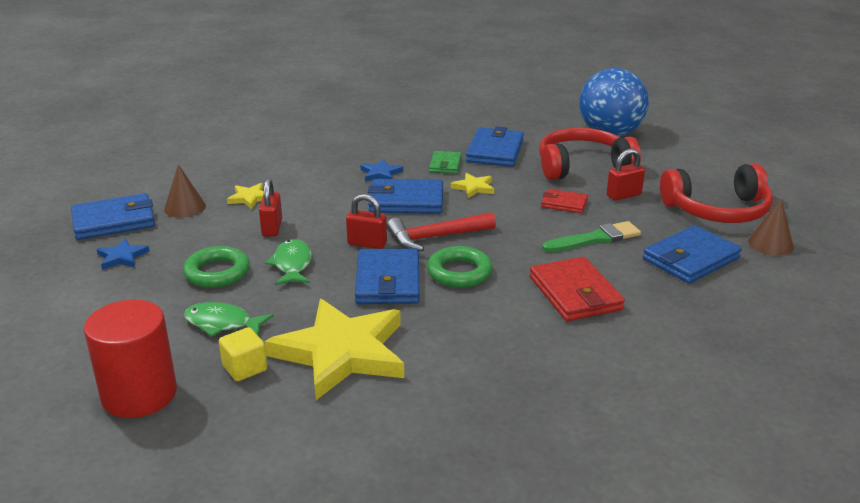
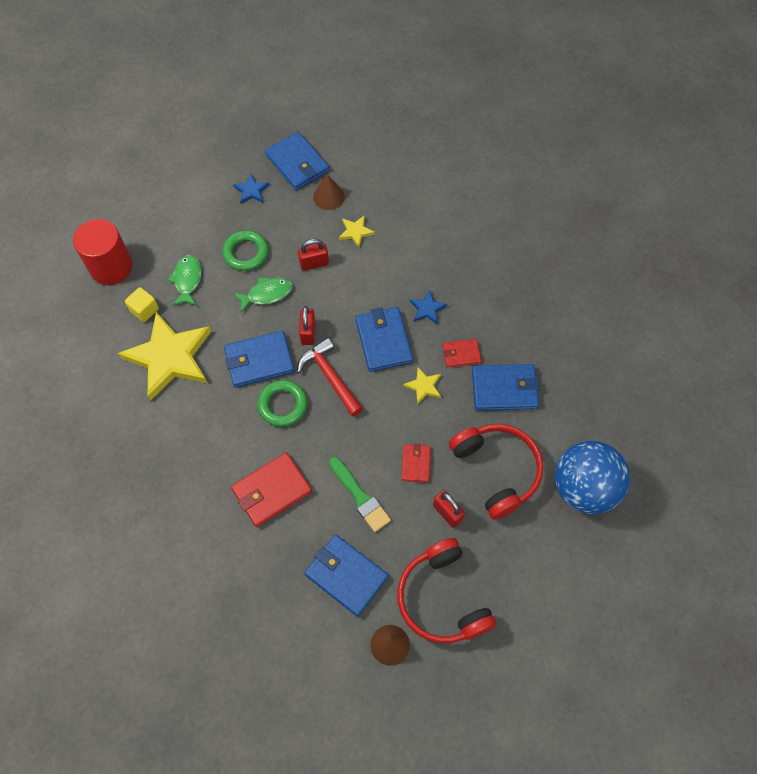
camera: 75 degrees right, 35 degrees up
(445, 165) = (461, 354): green wallet -> red wallet

